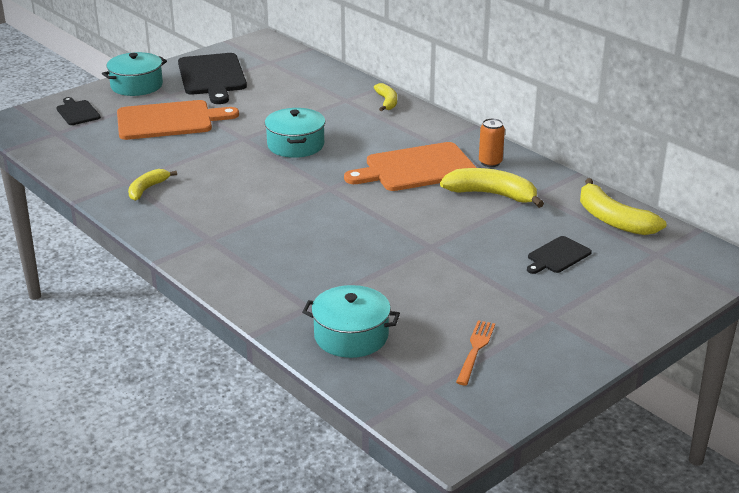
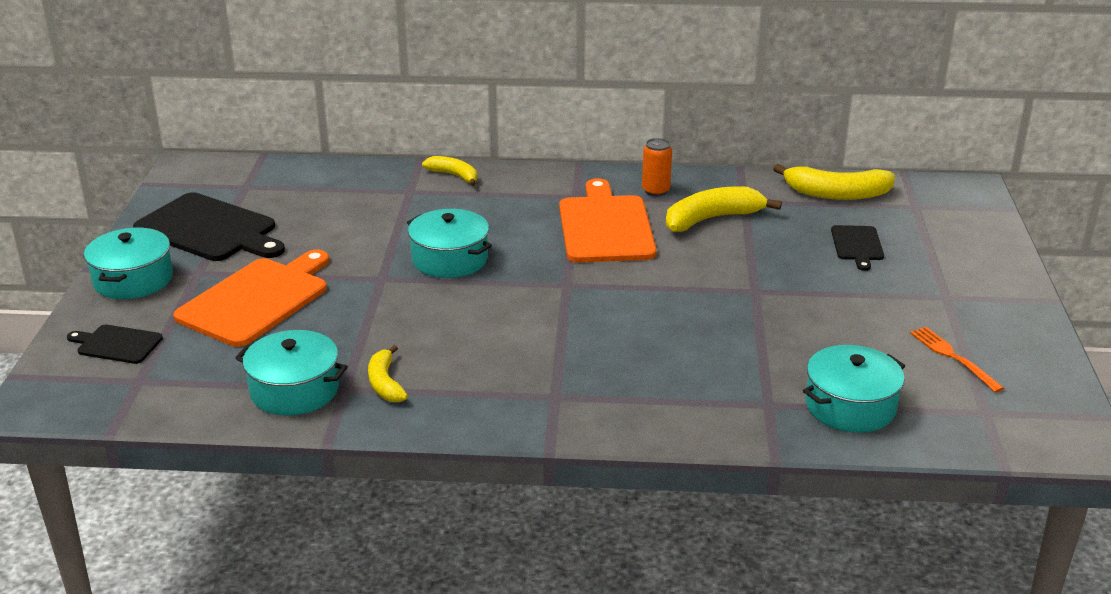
camera: 45 degrees left, 0 degrees up
(105, 171) = (294, 390): none -> turquoise pot
(416, 168) = (605, 226): orange cutting board -> orange cutting board turned 150 degrees clockwise

